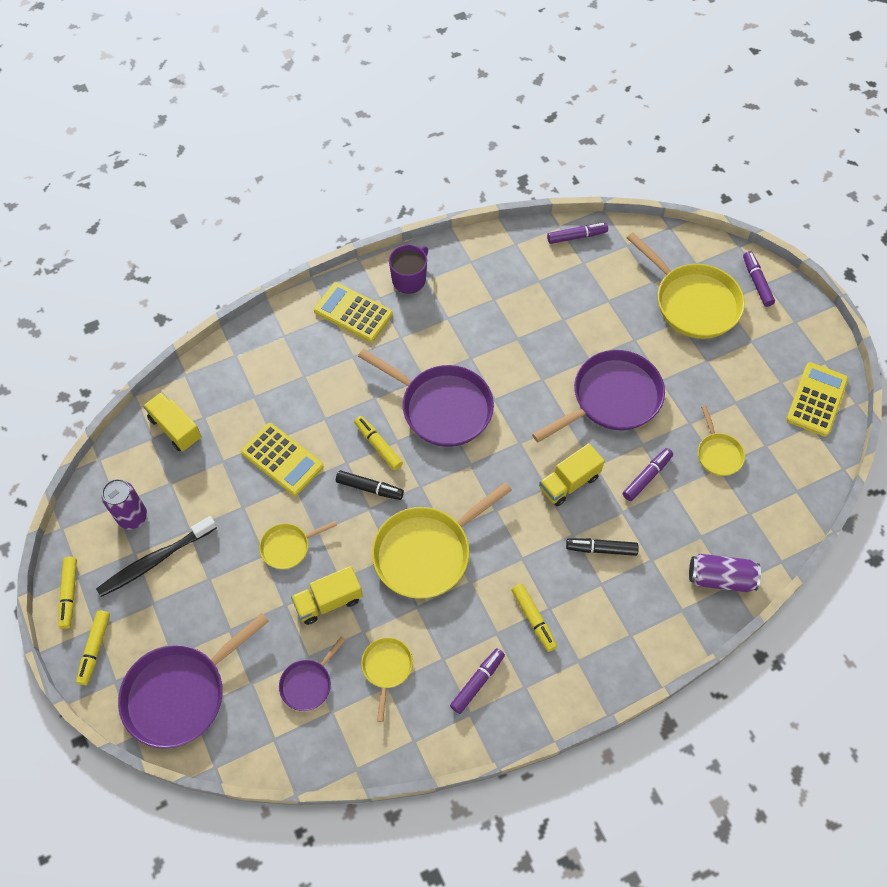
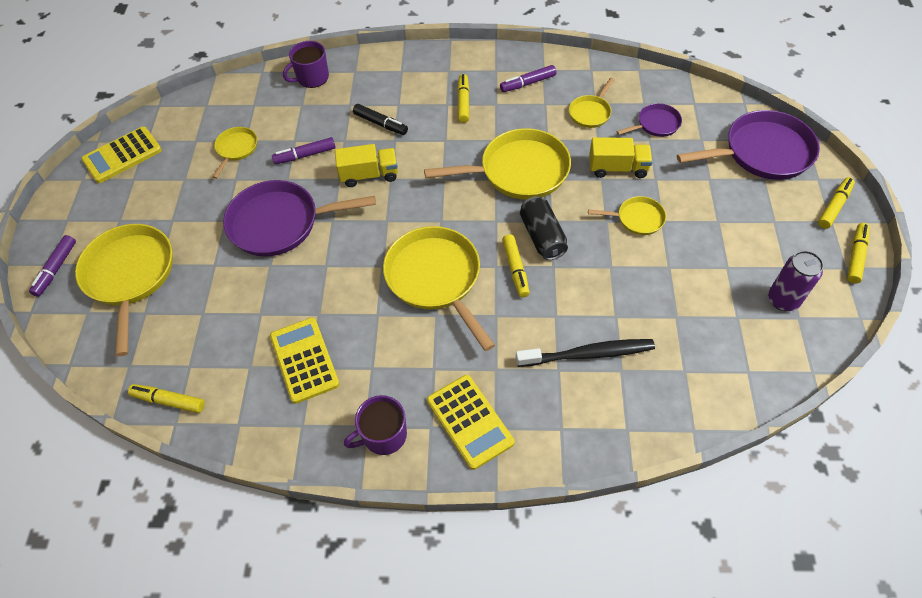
camera: 150 degrees left, 5 degrees down
(155, 560) = (766, 253): black toothbrush -> black toothbrush (588, 354)
(175, 428) = (719, 371): yellow truck -> none
(282, 459) = (615, 294): yellow calculator -> yellow calculator (304, 360)
(369, 488) = (542, 236): black marker -> black can
(442, 407) = (436, 279): purple pan -> yellow pan
(576, 236) = (169, 401): purple marker -> yellow marker
(720, 578) = (312, 78): purple can -> purple mug

